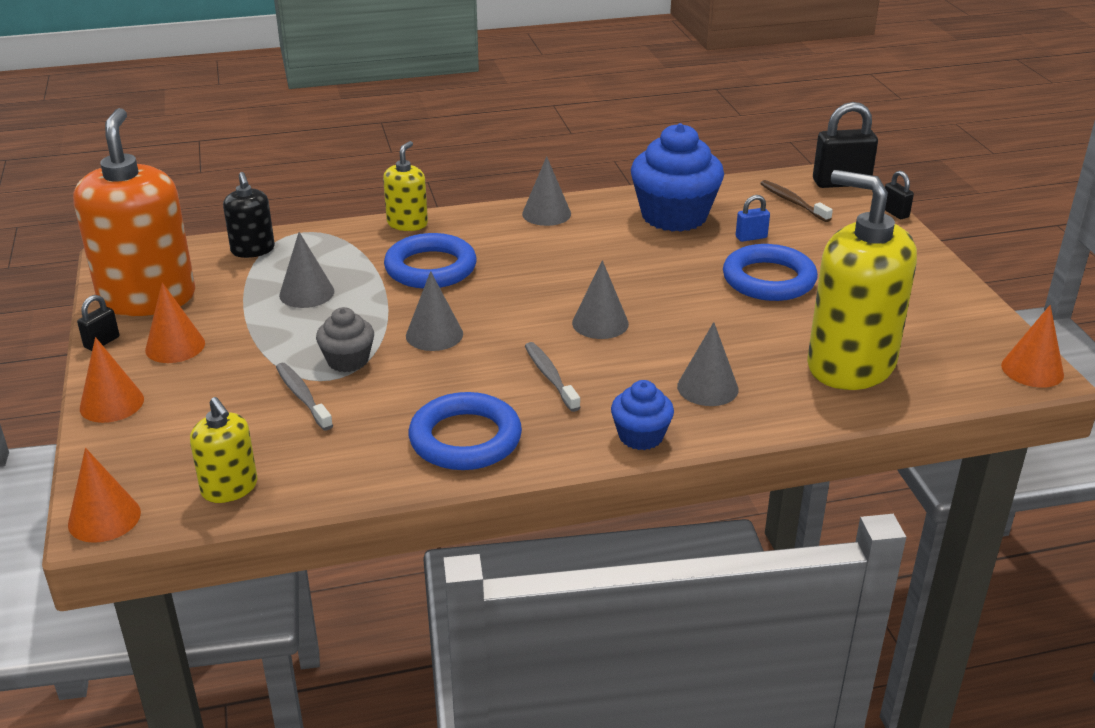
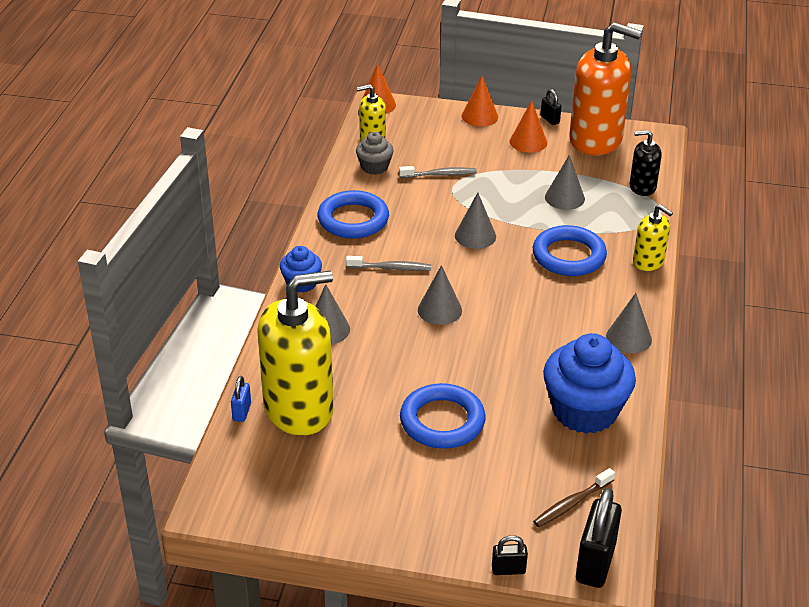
camera: 115 degrees right, 5 degrees up
(348, 360) = (468, 197): grey cupcake -> grey cupcake (374, 167)
(751, 237) = (518, 443): blue padlock -> blue padlock (242, 412)
(792, 202) = (571, 504): brown toothbrush -> brown toothbrush turned 150 degrees clockwise
(1032, 370) = (216, 506): orange cone -> none

